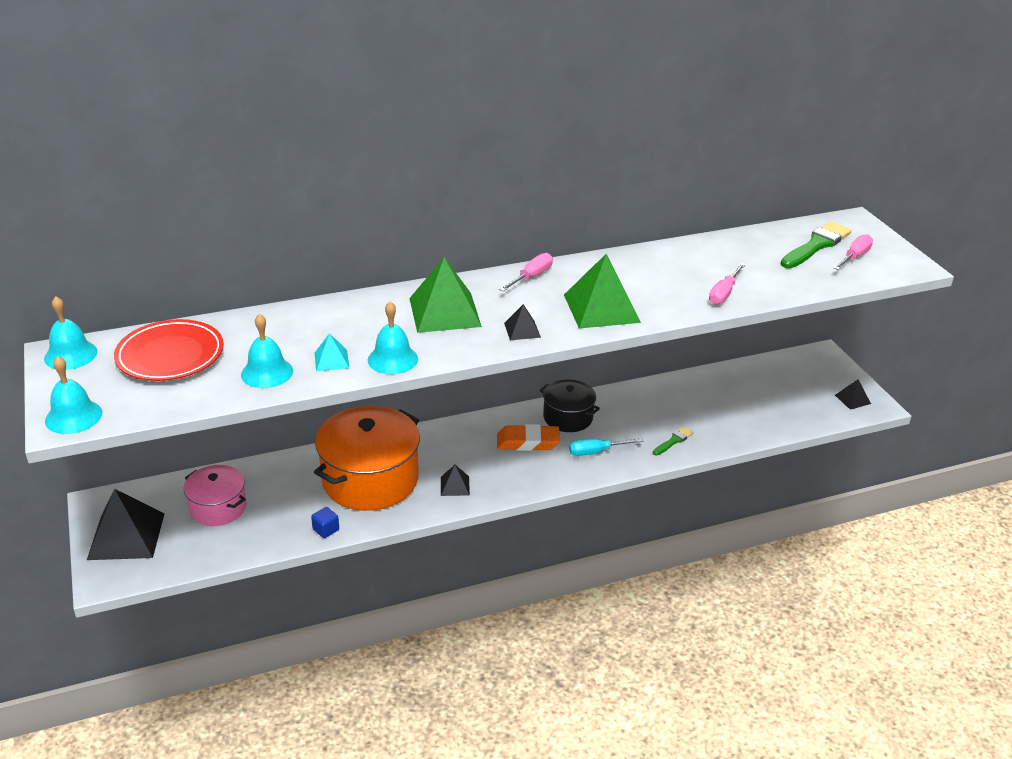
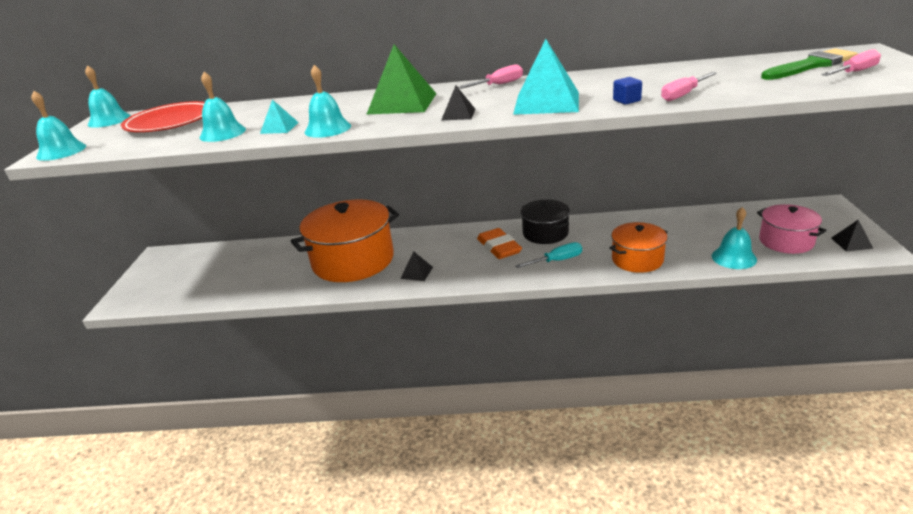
camera: 25 degrees right, 5 degrees down
(126, 536) = (157, 277): black pyramid -> none
(218, 507) = (231, 267): pink pot -> pink pot (786, 241)
(326, 530) = (293, 291): blue cube -> blue cube (626, 101)
(527, 442) = (499, 247): orange eraser -> orange eraser turned 45 degrees clockwise
(596, 452) = (557, 261): turquoise screwdriver -> turquoise screwdriver turned 150 degrees clockwise
(601, 308) = (547, 103): green pyramid -> turquoise pyramid
(673, 441) = (637, 259): green brush -> orange pot
(759, 428) = (734, 257): none -> turquoise bell

